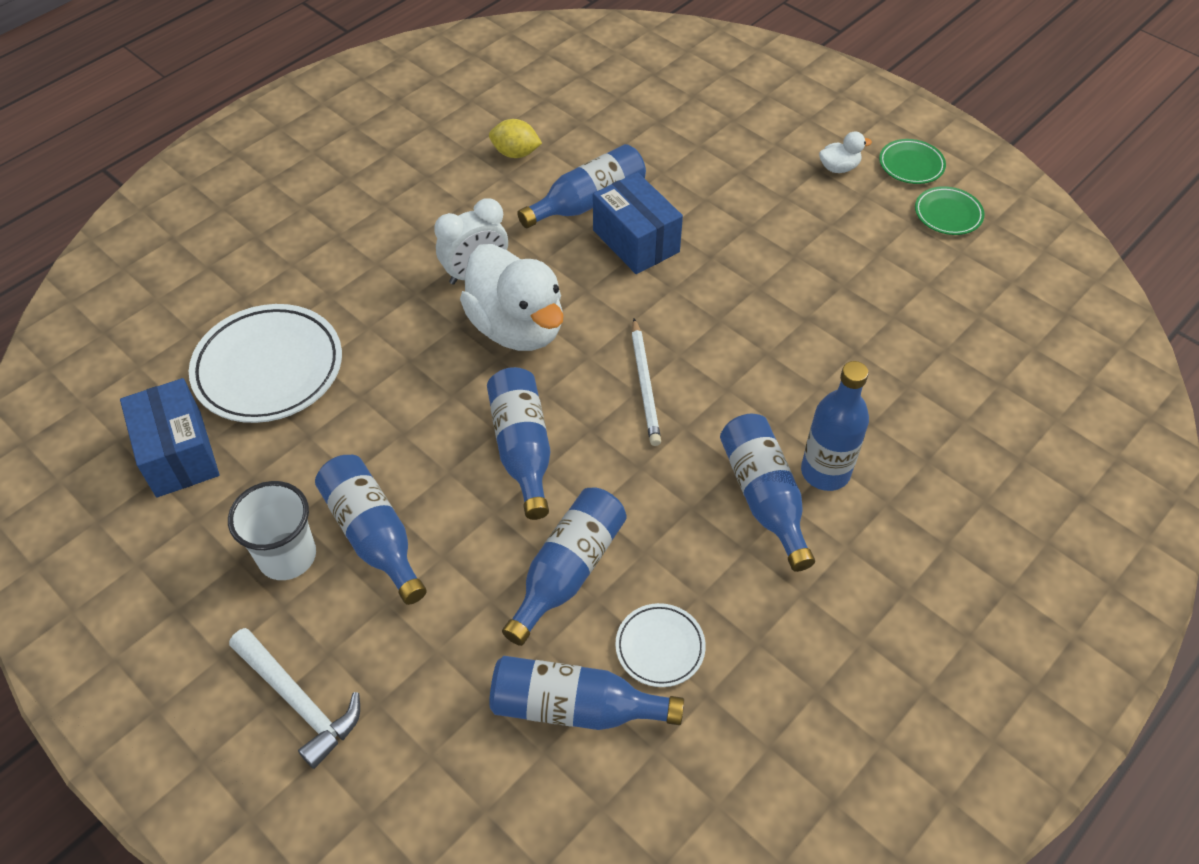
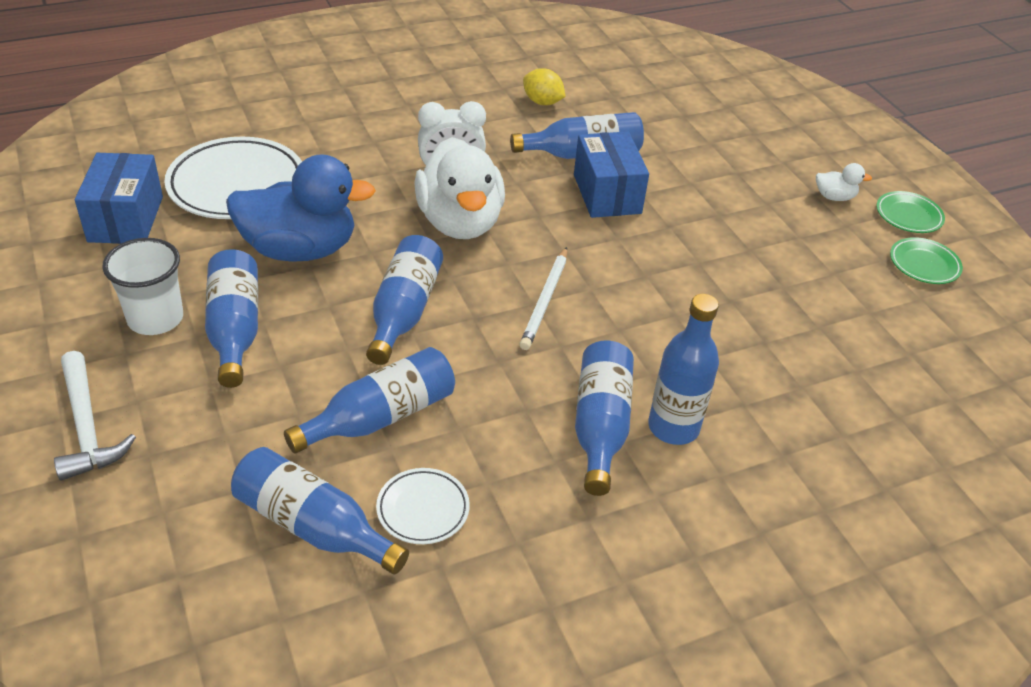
camera: 20 degrees right, 10 degrees down
(380, 420) = (300, 249): none -> blue duck

